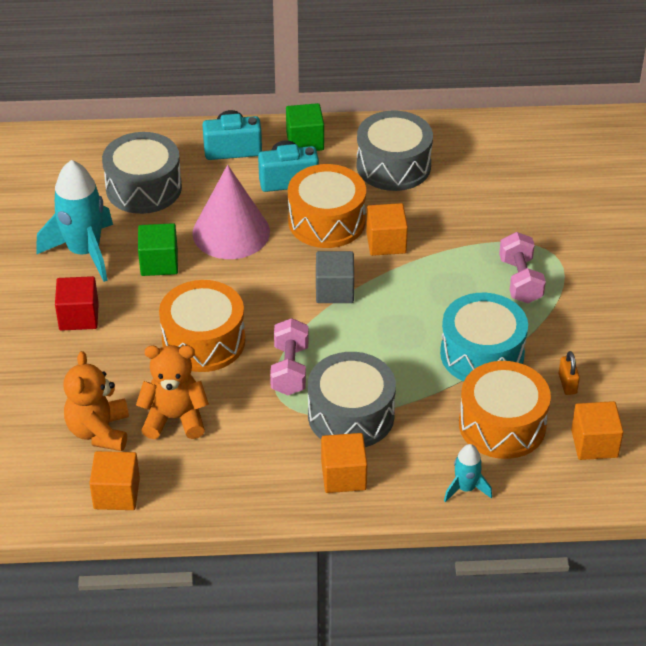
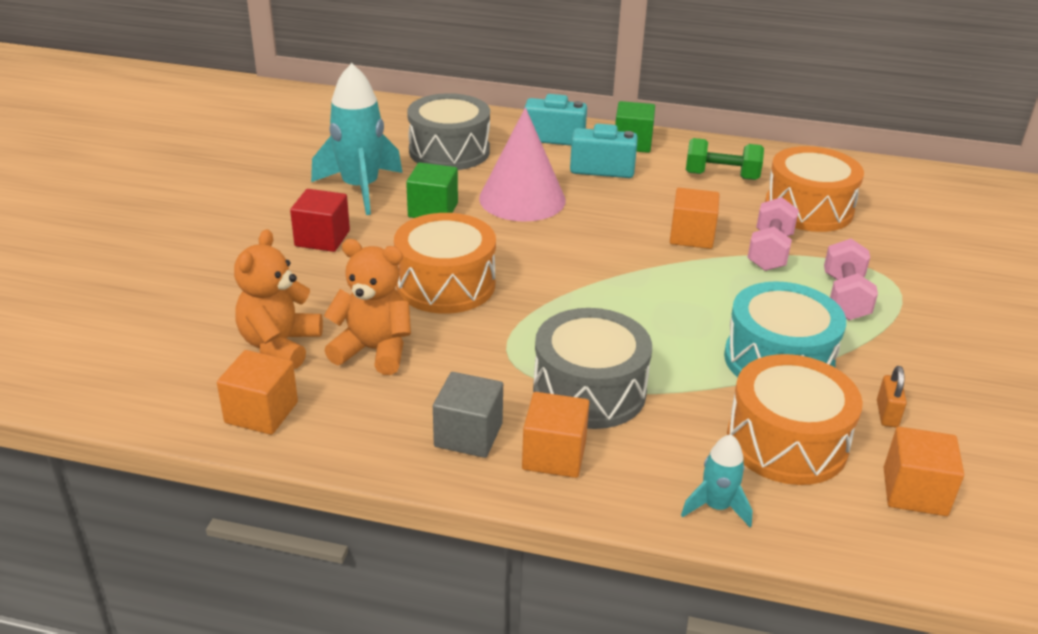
camera: 15 degrees right, 10 degrees down
(290, 369) = (533, 329): pink dumbbell -> pink dumbbell (769, 251)
(326, 221) = (630, 207): orange drum -> orange drum (808, 209)
(334, 290) = (616, 267): grey cube -> grey cube (468, 435)
(393, 166) = (721, 176): grey drum -> green dumbbell

